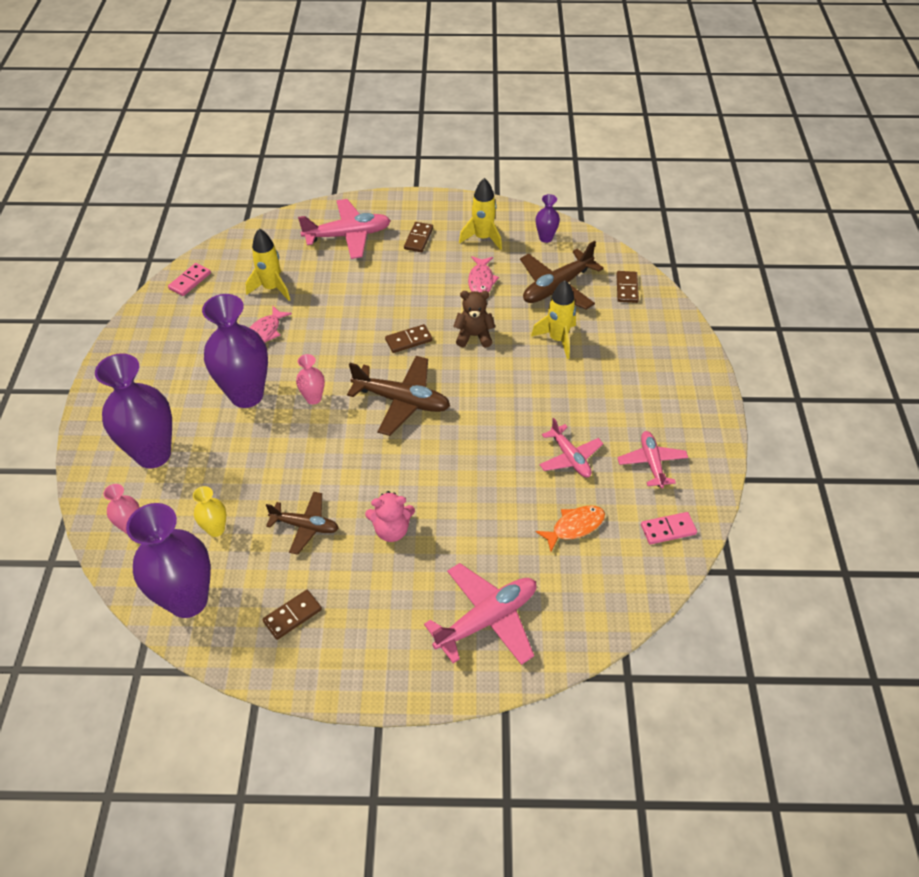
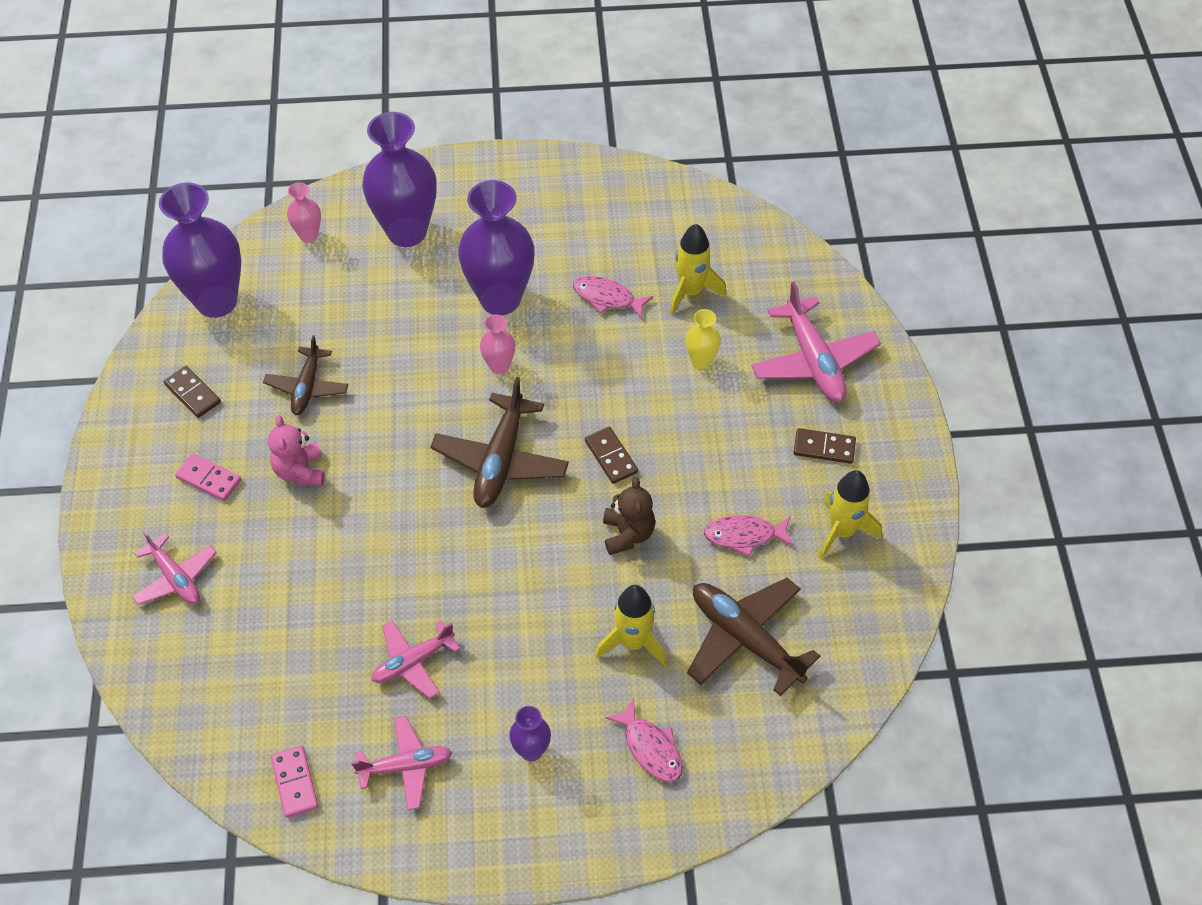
camera: 85 degrees right, 5 degrees up
(190, 281) = (691, 206): pink domino -> pink domino (208, 479)
(216, 529) = (304, 307): yellow vase -> yellow vase (701, 361)
(487, 619) = (175, 577): pink plane -> pink plane, size x0.63
(545, 238) = (859, 620): purple vase -> purple vase (531, 750)
(574, 527) = (301, 669): orange fish -> none
(627, 288) = (758, 741): brown domino -> none
(633, 336) = (650, 748): none -> pink fish

